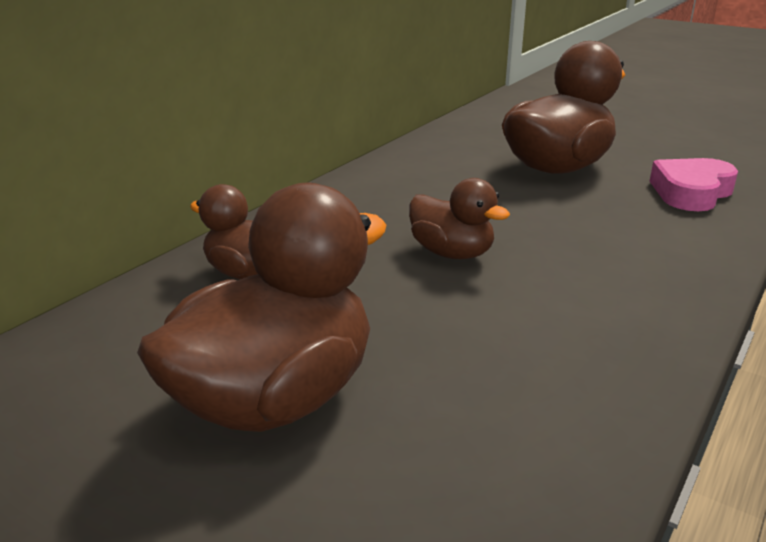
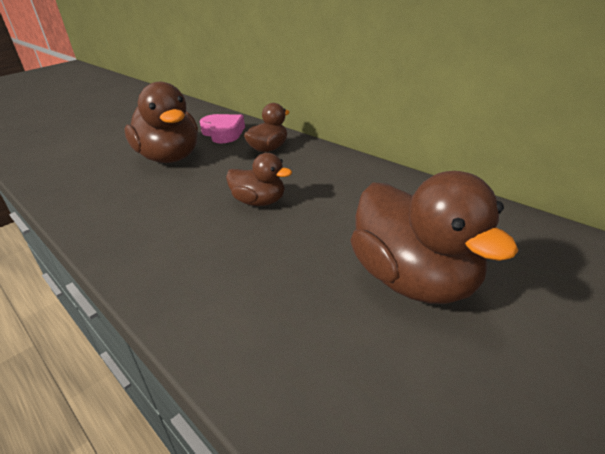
camera: 105 degrees right, 5 degrees up
(452, 253) = (260, 202): brown duck -> brown duck turned 120 degrees counterclockwise
(691, 192) = (326, 372): pink heart -> pink heart (223, 133)

